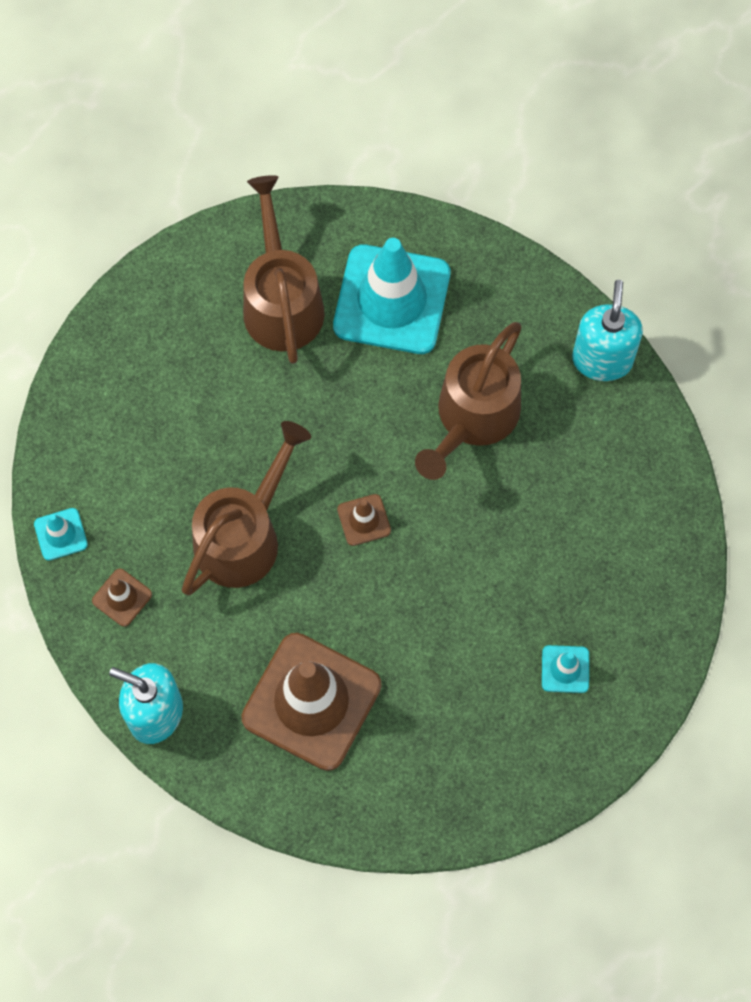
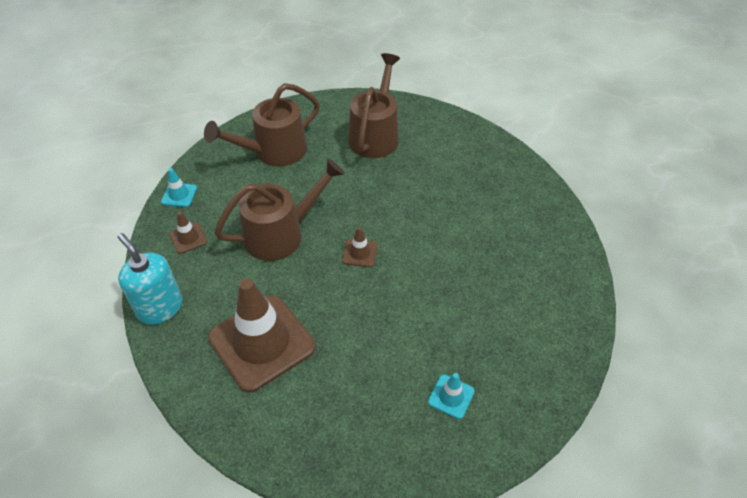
camera: 25 degrees right, 20 degrees down
(392, 300) = (439, 154): turquoise traffic cone -> none
(473, 418) = (459, 225): brown watering can -> brown watering can (274, 152)
(602, 359) = (559, 224): turquoise soap dispenser -> none

